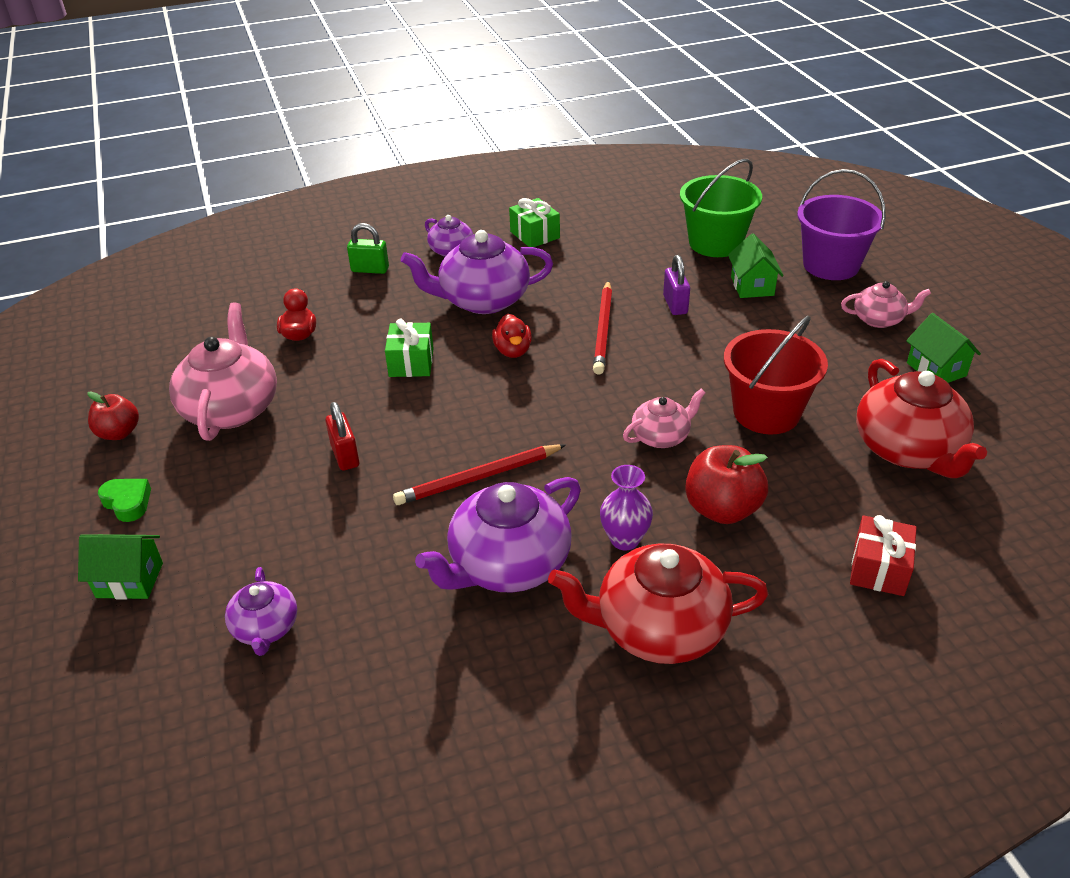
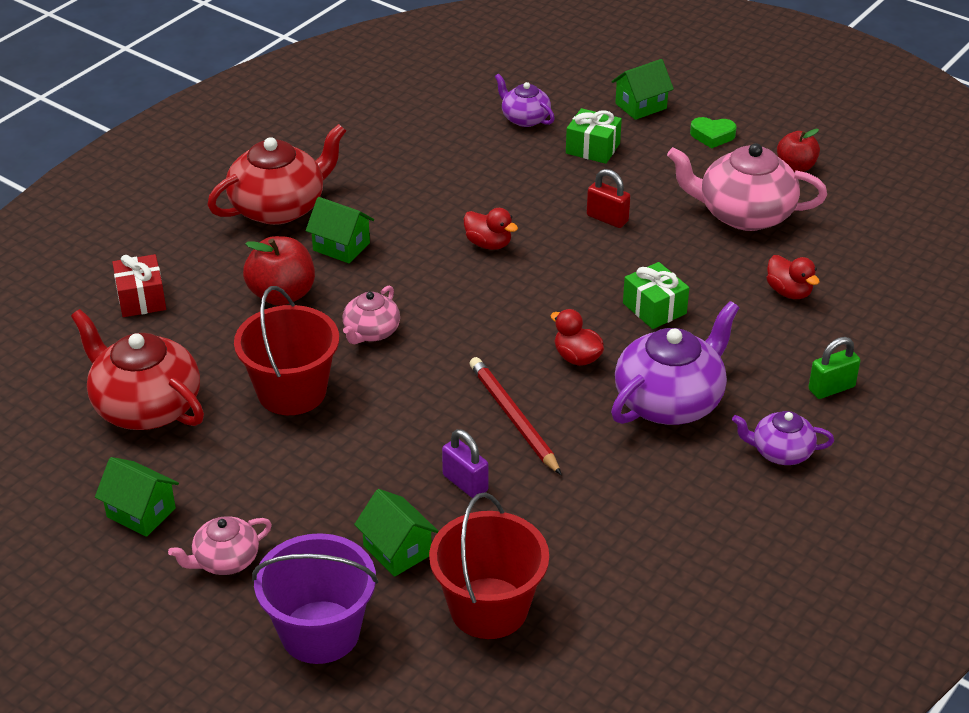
camera: 145 degrees right, 0 degrees up
(231, 408) = (744, 214): pink teapot -> pink teapot turned 135 degrees clockwise
(478, 477) = (488, 244): red pencil -> red duck
(508, 565) = (410, 202): purple teapot -> none
(535, 235) = (718, 520): green gift -> green gift (592, 148)
(625, 539) = (341, 247): purple vase -> green house
(715, 243) = (489, 608): green bucket -> red bucket

